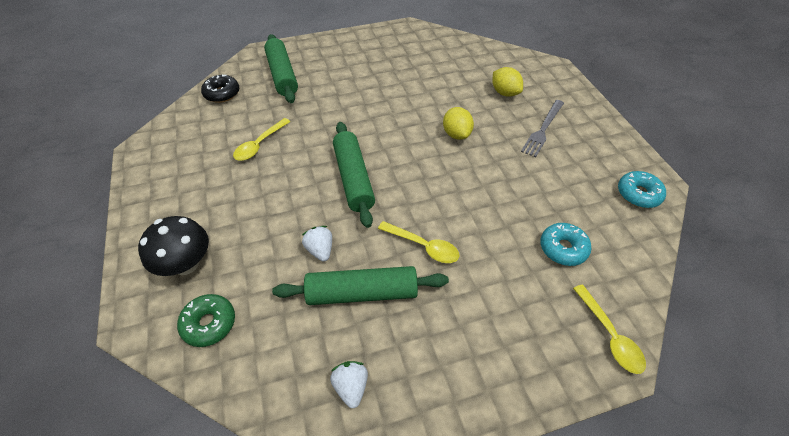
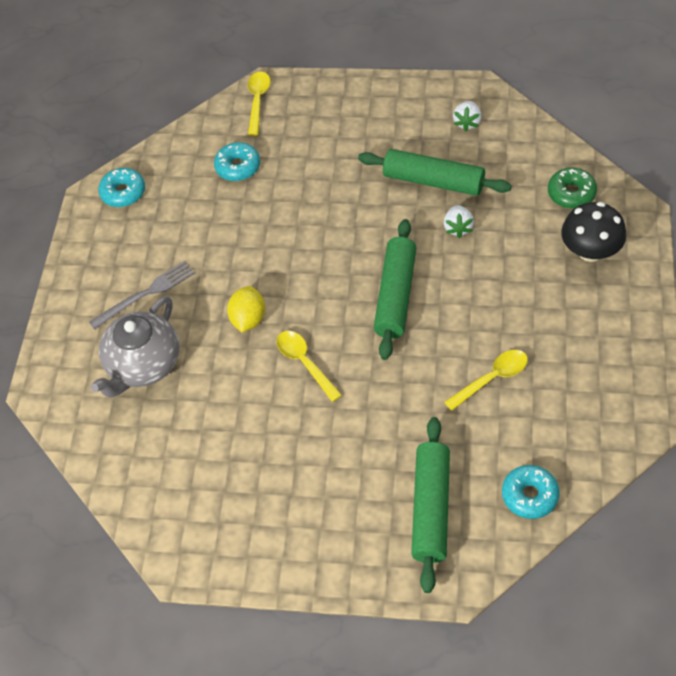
camera: 150 degrees left, 5 degrees up
(222, 94) = (529, 495): black donut -> turquoise donut
(423, 246) = (360, 204): yellow spoon -> yellow spoon (305, 363)
(505, 93) = (143, 365): yellow lemon -> grey teapot

